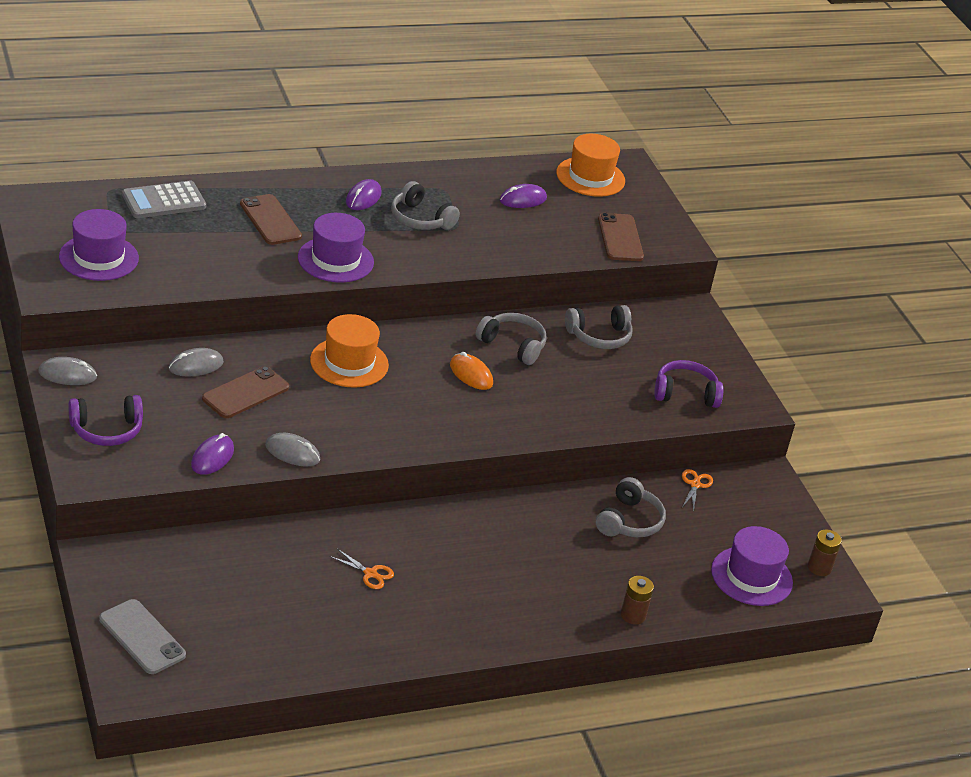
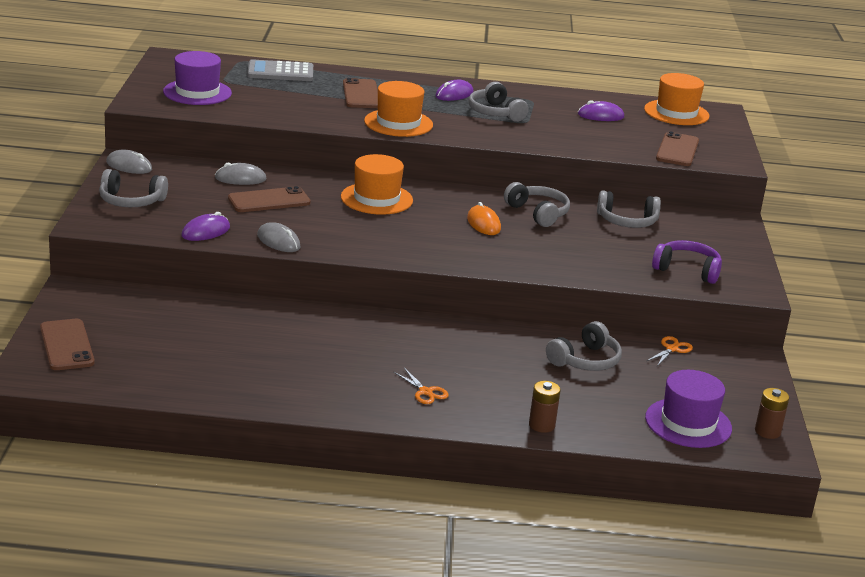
camera: 25 degrees right, 10 degrees down
(106, 430) = (131, 201): purple headphones -> grey headphones
(142, 637) = (66, 345): grey phone -> brown phone
(335, 260) = (398, 123): purple hat -> orange hat
(370, 573) = (305, 346): orange scissors -> orange scissors (425, 392)

